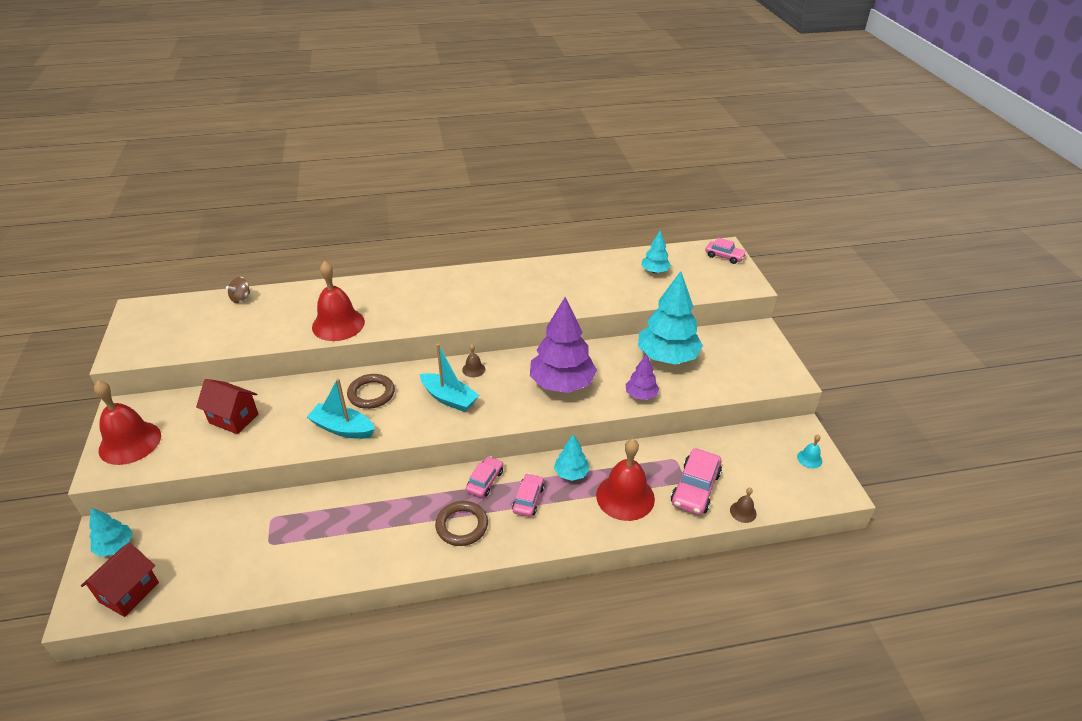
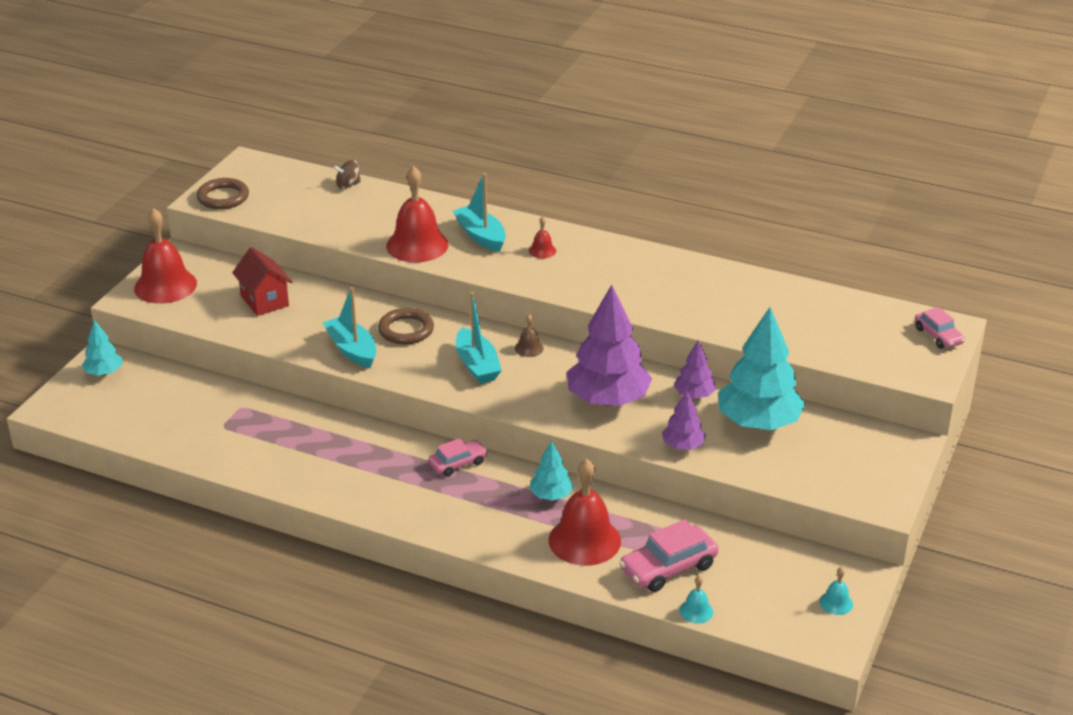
camera: 35 degrees right, 5 degrees down
(129, 592) = (90, 412): red house -> none
(380, 299) = (481, 236): none -> turquoise boat
(434, 294) = (542, 250): none -> red bell
(462, 526) = (400, 490): brown ring -> brown ring (223, 197)
(528, 499) = (484, 498): pink car -> none
(611, 355) = (694, 395): none -> purple tree
(655, 271) = (824, 319): turquoise tree -> none
(743, 512) = (696, 611): brown bell -> turquoise bell

